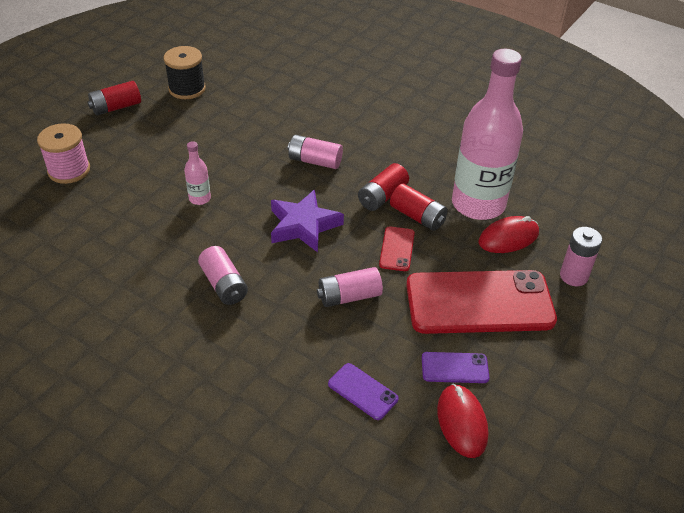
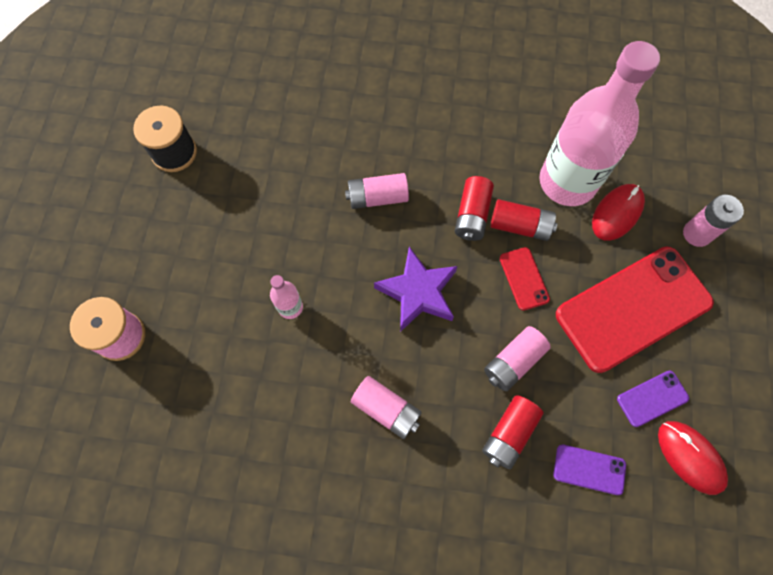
camera: 25 degrees left, 25 degrees up
(116, 107) = (111, 217): red battery -> red battery (509, 434)

